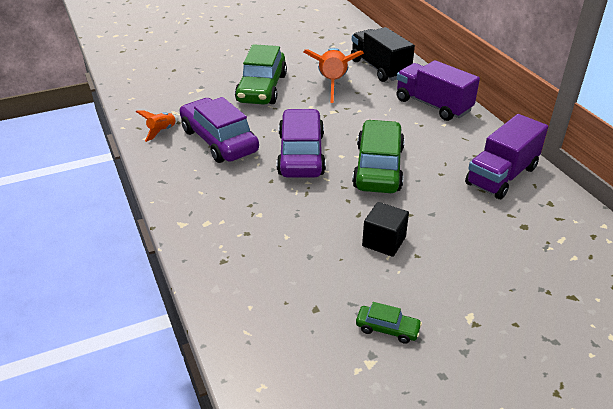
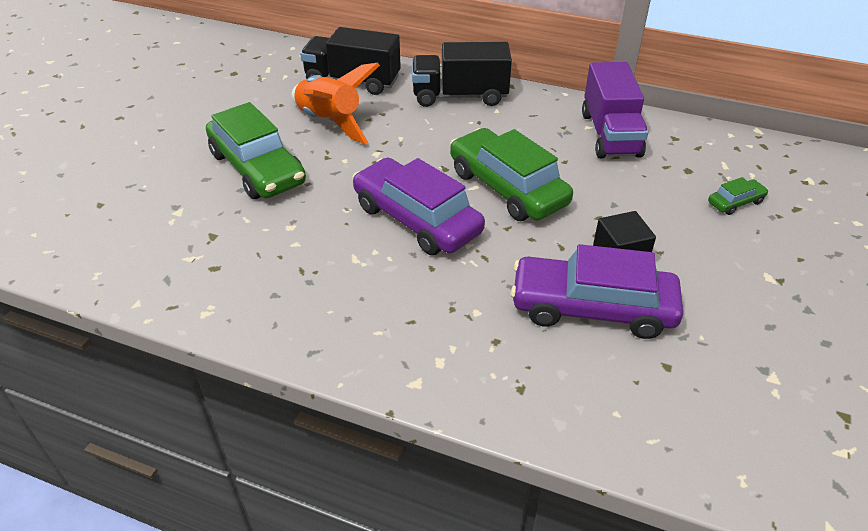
camera: 45 degrees left, 5 degrees up
(162, 131) = (213, 292): orange rocket -> none
(219, 140) = (304, 259): purple car -> purple car (592, 308)
(387, 329) = (740, 336): green car -> green car (735, 202)
(433, 105) = (460, 96): purple truck -> black truck

